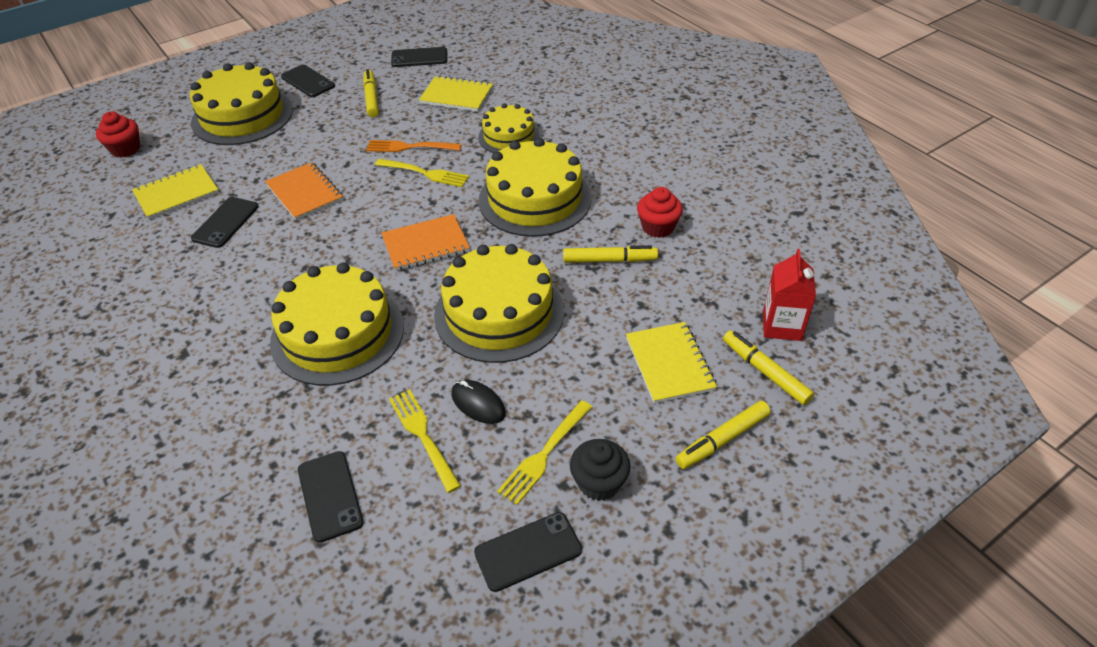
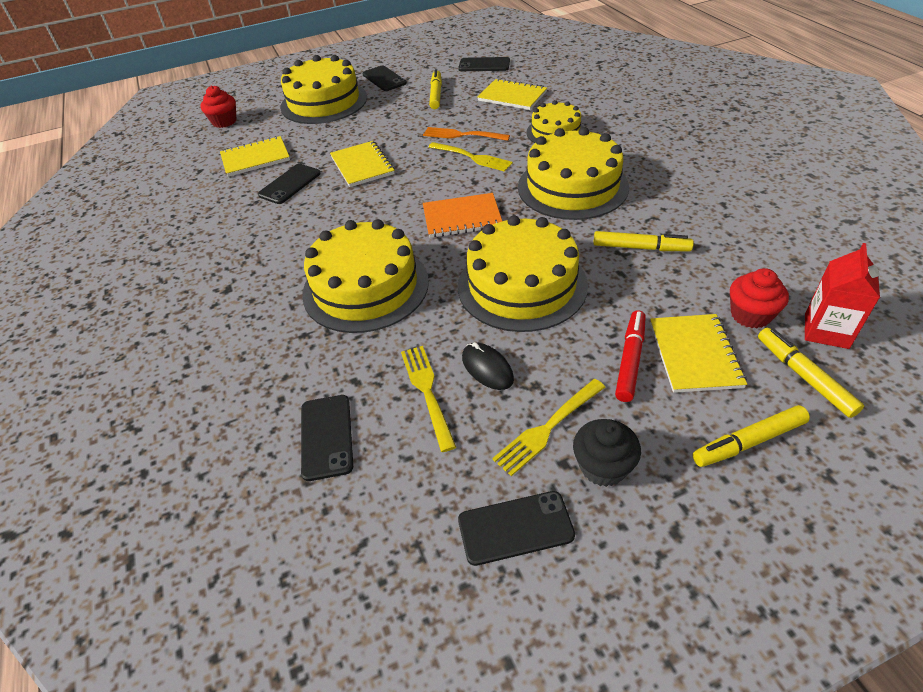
camera: 15 degrees right, 0 degrees up
(304, 193) = (362, 166): orange notebook -> yellow notebook
(612, 377) = (630, 360): none -> red marker
(658, 227) = (695, 222): red cupcake -> red cupcake (750, 315)

